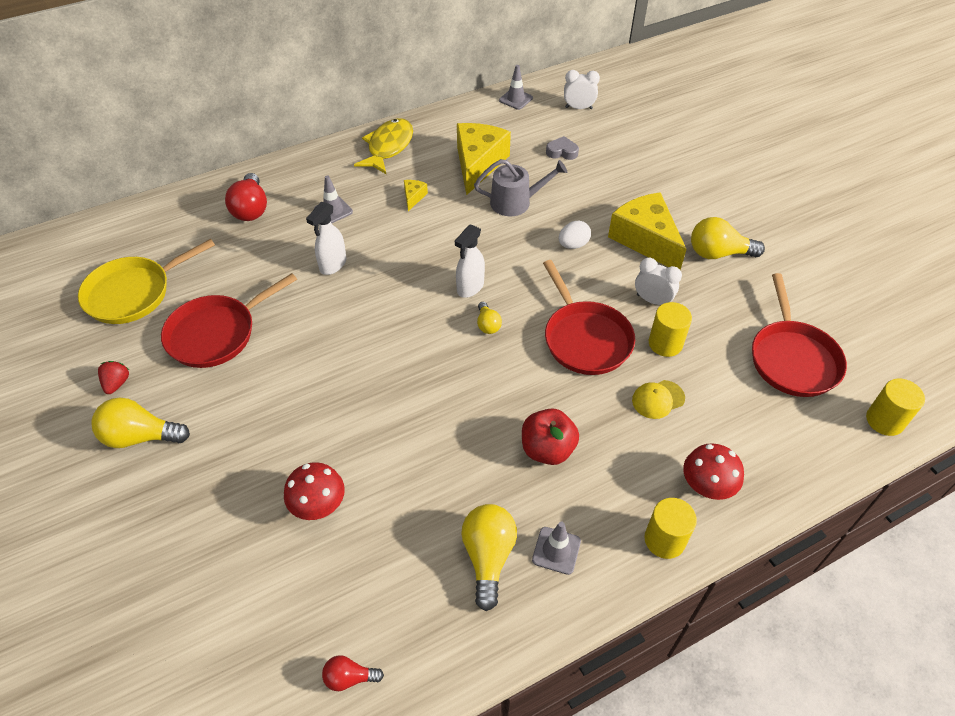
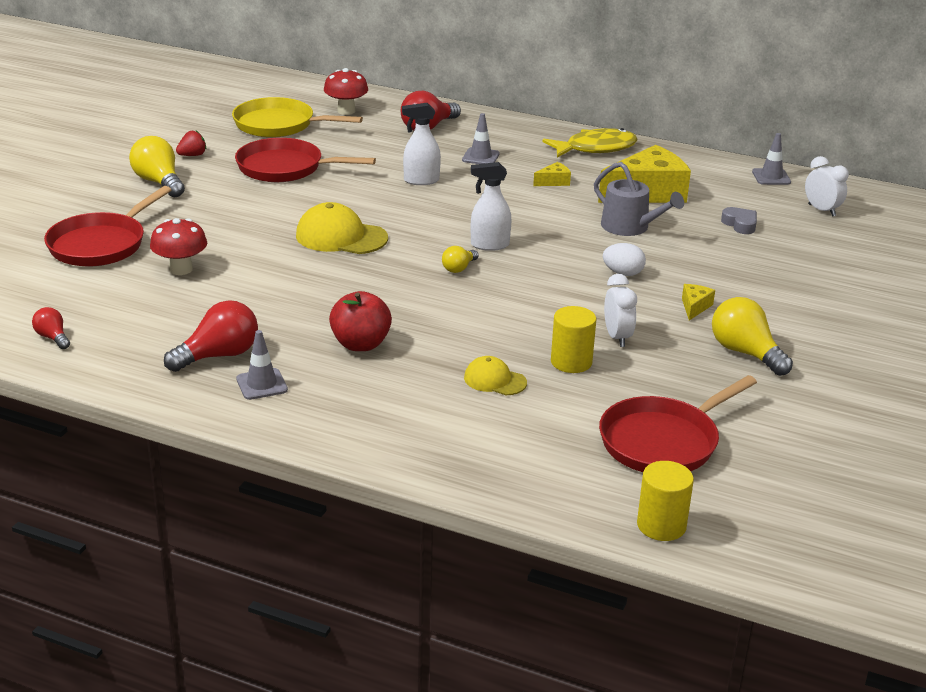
camera: 50 degrees right, 20 degrees down
(372, 365) = (341, 237): none -> yellow cap
(488, 557) = (219, 355): yellow light bulb -> red light bulb
(585, 338) = (513, 319): red pan -> red pan (101, 244)
(645, 239) = (695, 307): yellow cheese -> yellow cheese, size x0.42
(664, 540) = (337, 435): yellow cylinder -> none
(706, 487) = (424, 439): red mushroom -> red mushroom (346, 111)

